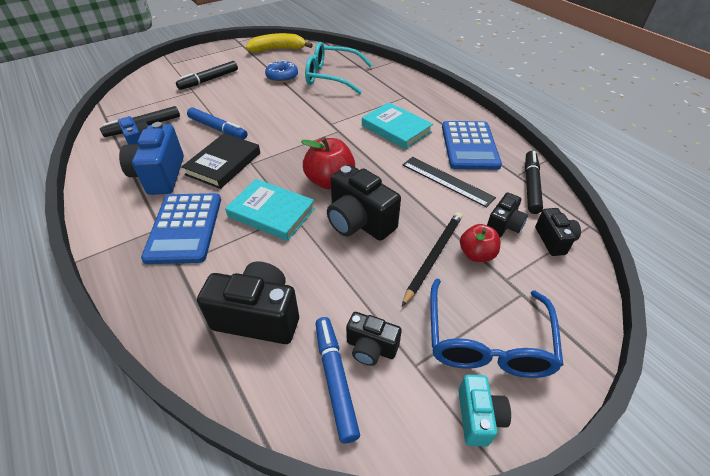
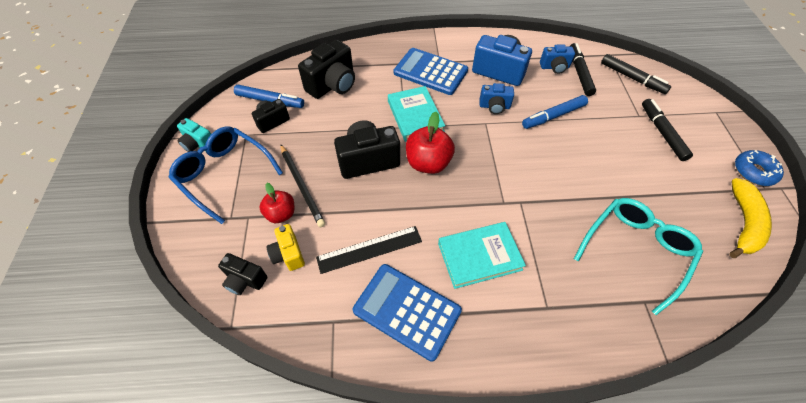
camera: 120 degrees right, 10 degrees up
(223, 164) = (494, 106): black book -> blue camera
(271, 212) = (415, 116): turquoise book -> turquoise book turned 75 degrees counterclockwise
(282, 76) = (651, 199): blue donut -> blue donut (753, 172)
(503, 226) = (288, 254): black camera -> yellow camera
(531, 186) = (310, 321): black marker -> black marker (632, 78)

